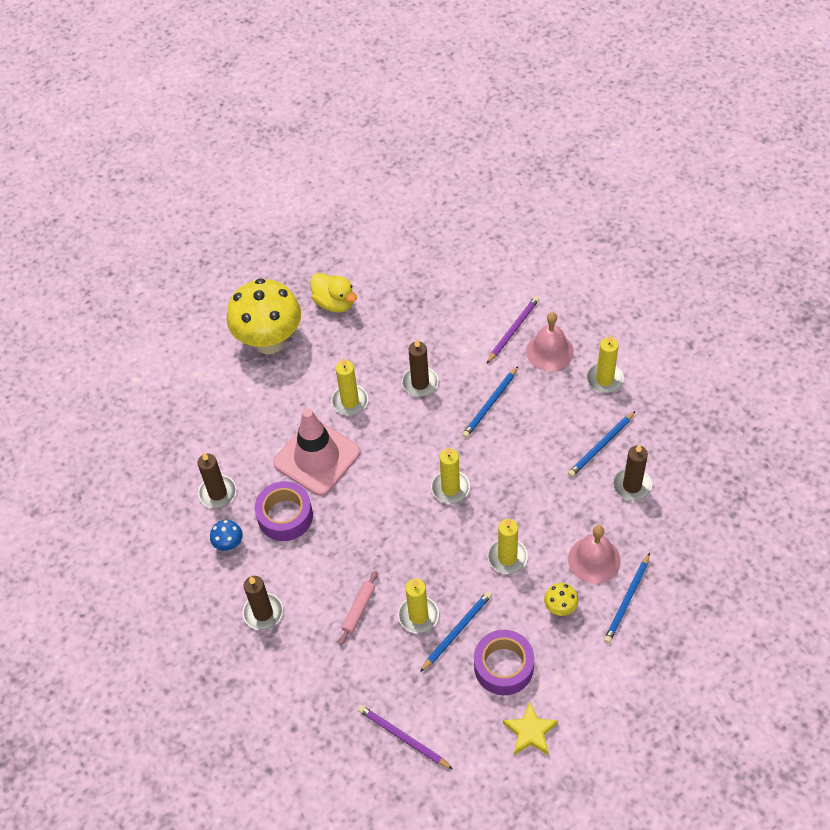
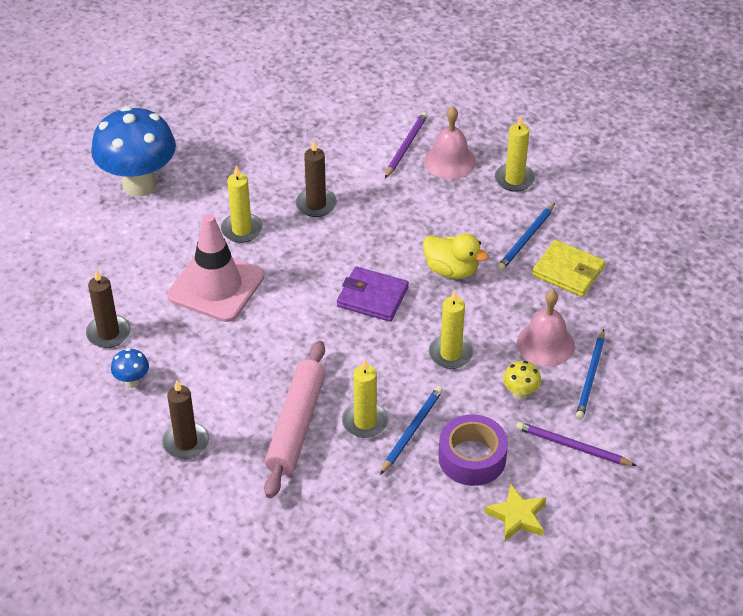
camera: 15 degrees left, 10 degrees down
(270, 341) = (139, 184): yellow mushroom -> blue mushroom
(285, 516) = (191, 346): purple tape -> none
(335, 303) = (205, 142): yellow duck -> yellow duck (451, 270)
(358, 610) = (296, 425): pink rolling pin -> pink rolling pin, size x2.02
(403, 737) = (375, 543): purple pencil -> purple pencil (572, 446)
(450, 488) = (372, 297): yellow candle -> purple wallet
(490, 404) = (397, 215): blue pencil -> none
(632, 485) = (568, 271): brown candle -> yellow wallet

